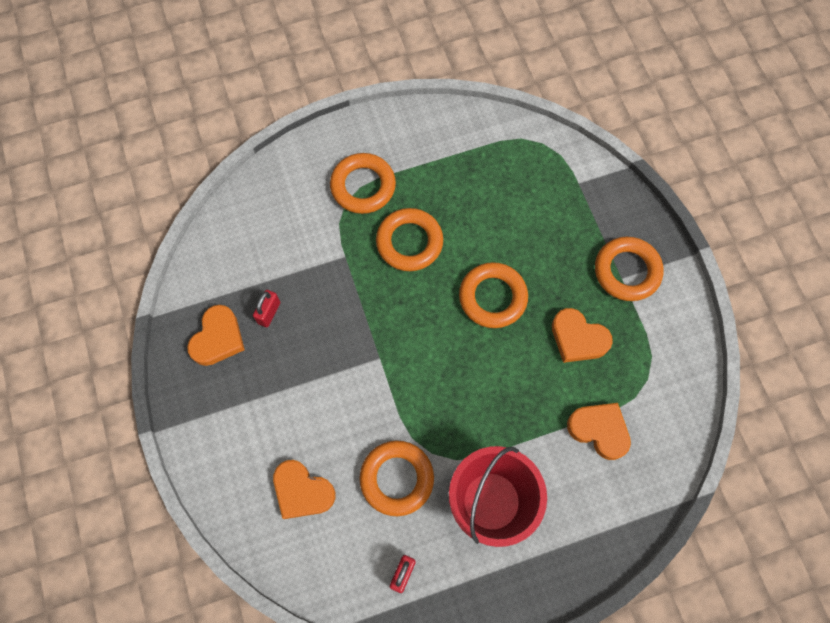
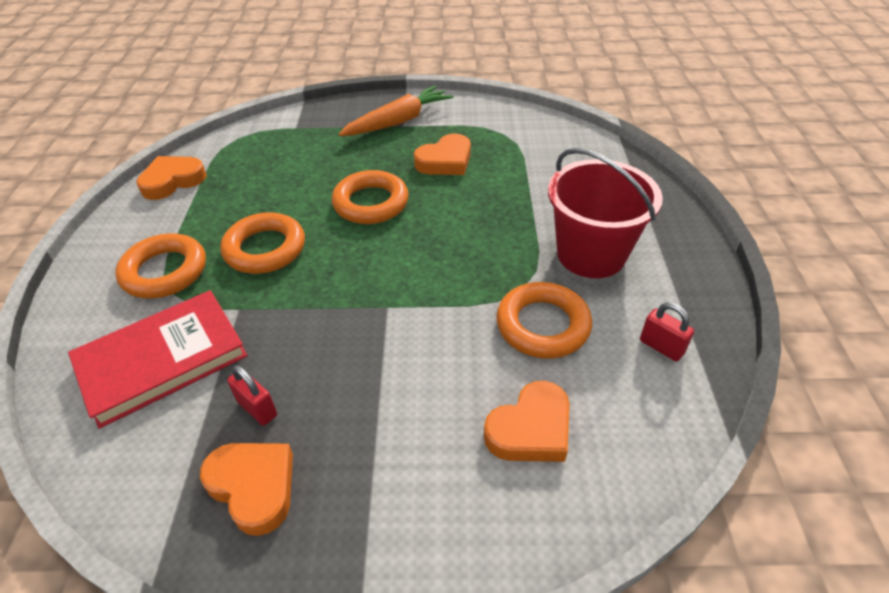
camera: 70 degrees left, 25 degrees down
(288, 234) = (162, 360): none -> red book
(599, 430) = (540, 169): orange heart -> orange heart (172, 181)
(627, 271) = (398, 121): orange ring -> orange carrot

